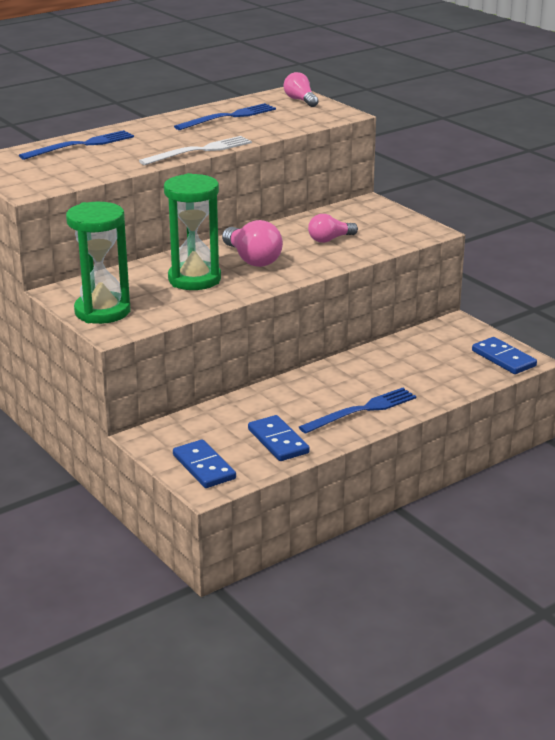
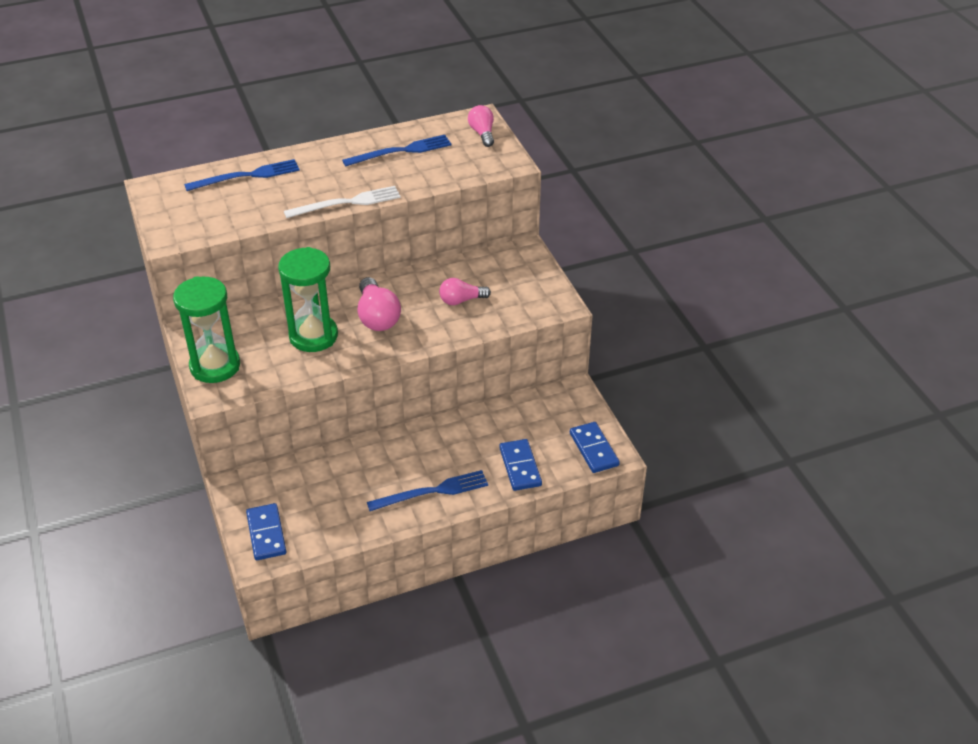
camera: 15 degrees right, 15 degrees up
(278, 441) = (342, 515): blue domino -> blue domino (520, 467)

